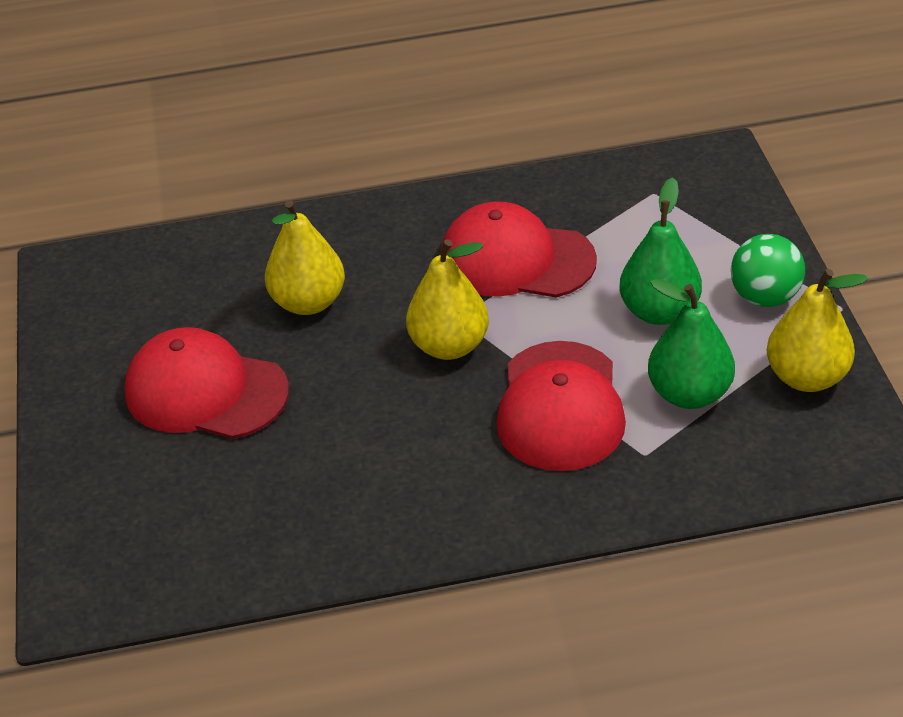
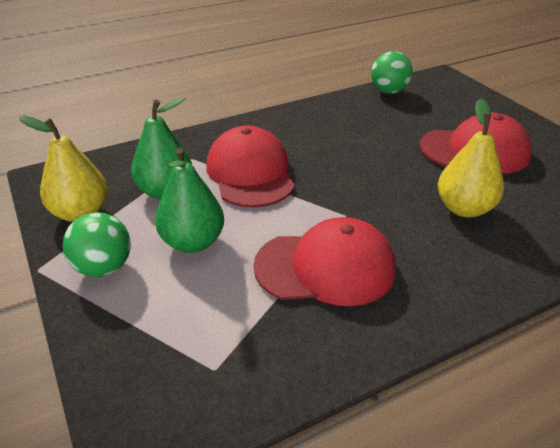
camera: 160 degrees right, 5 degrees down
(220, 572) = (389, 91): none -> green ball
(449, 346) = (341, 196): yellow pear -> none

